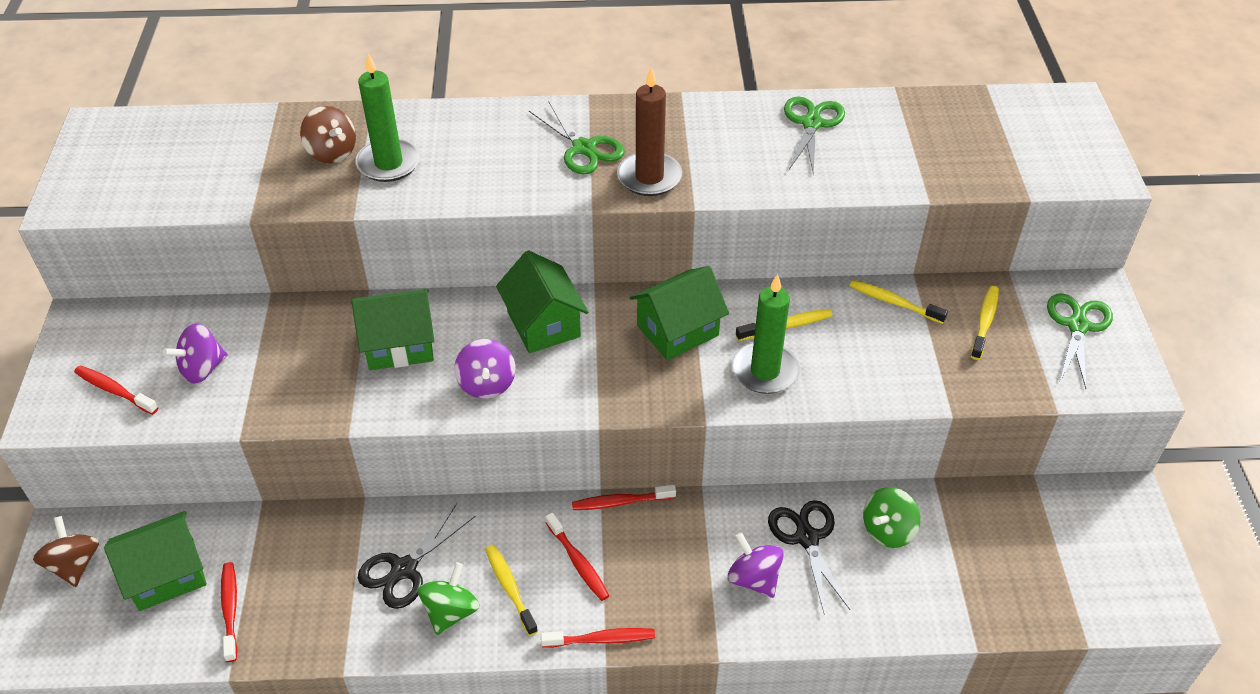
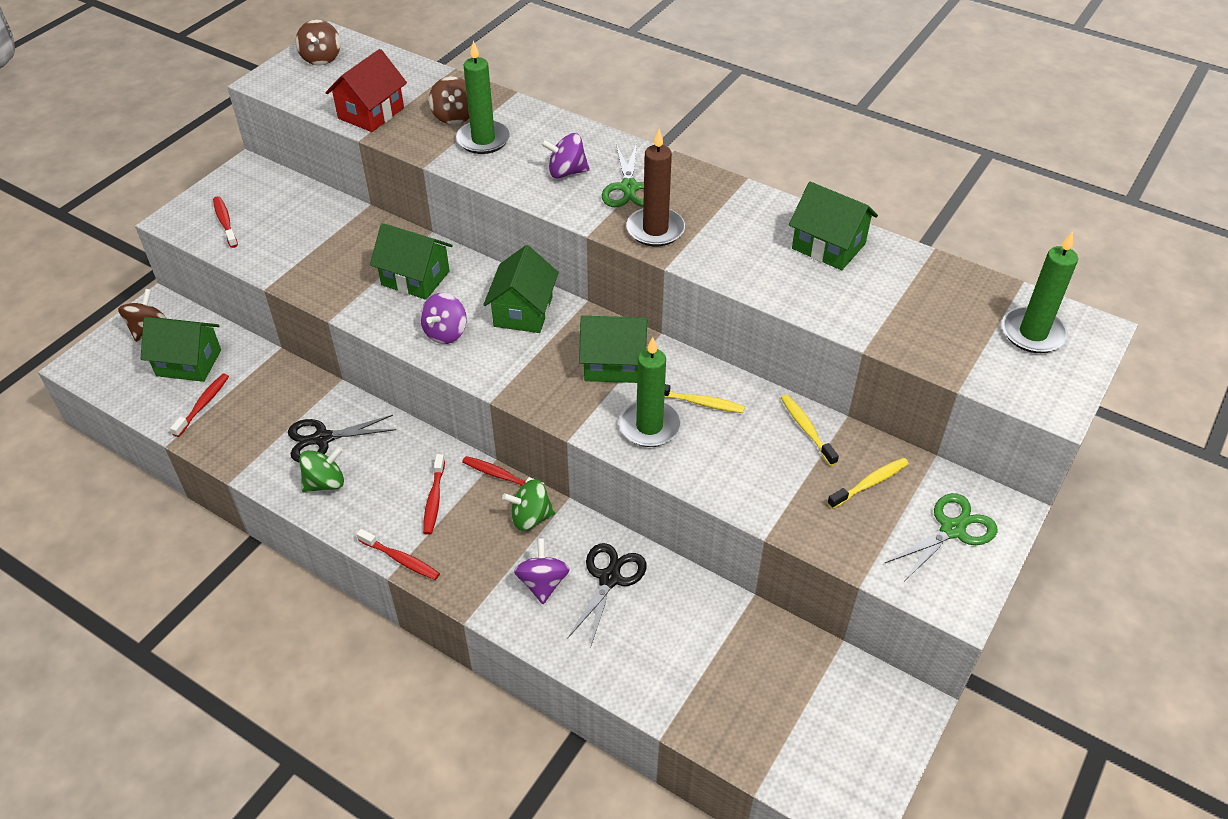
camera: 35 degrees right, 0 degrees up
(108, 151) = (321, 58): none -> brown spinning top
(202, 369) = (285, 233): purple spinning top -> purple spinning top (566, 172)
(233, 187) = (371, 113): none -> red house
(510, 588) = (375, 490): yellow toothbrush -> none
(811, 123) = (828, 246): green scissors -> green house
(888, 530) = (677, 610): green spinning top -> green spinning top (530, 517)
(1035, 125) = (1033, 333): none -> green candle

